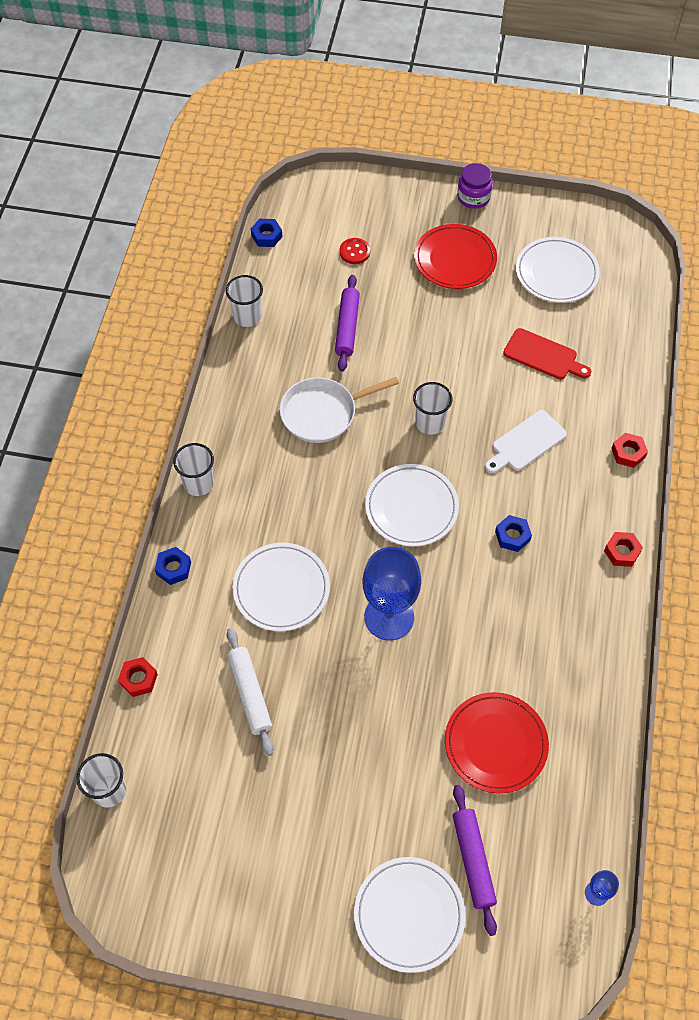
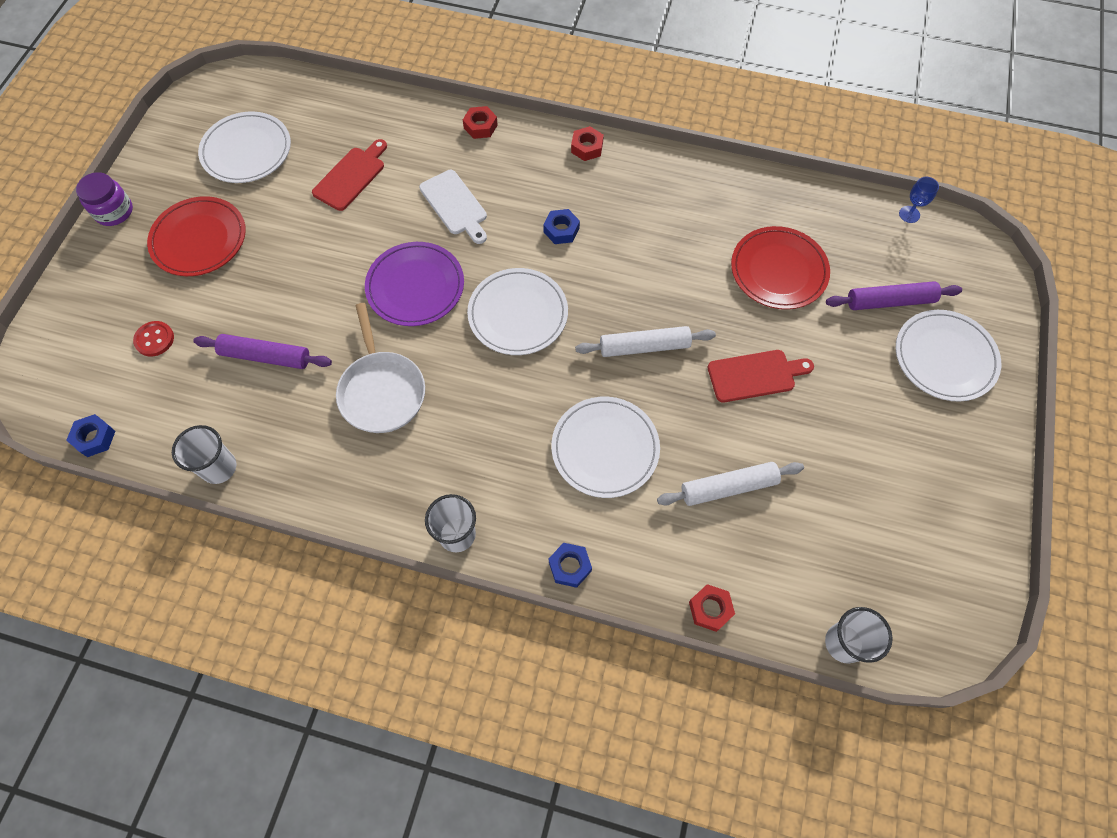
camera: 85 degrees left, 5 degrees up
(368, 719) = (755, 375): none -> red cutting board
(389, 617) = (644, 347): blue goblet -> white rolling pin
(430, 423) = (415, 286): white cup -> purple plate

